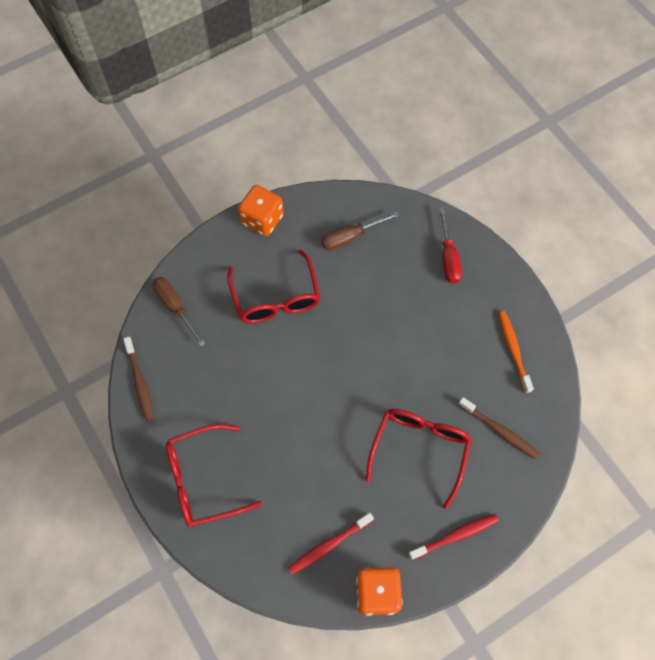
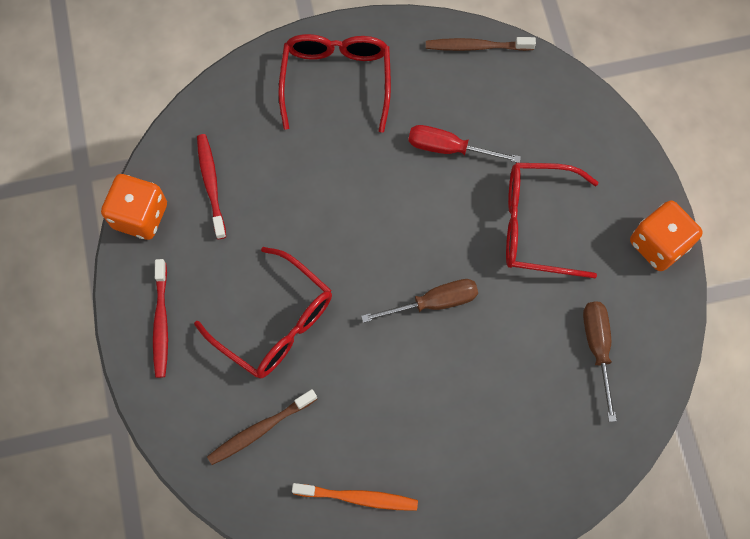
camera: 110 degrees right, 5 degrees up
(175, 307) = (561, 107): brown screwdriver -> brown screwdriver (433, 302)
(448, 257) = (524, 469): red screwdriver -> red screwdriver (449, 148)

